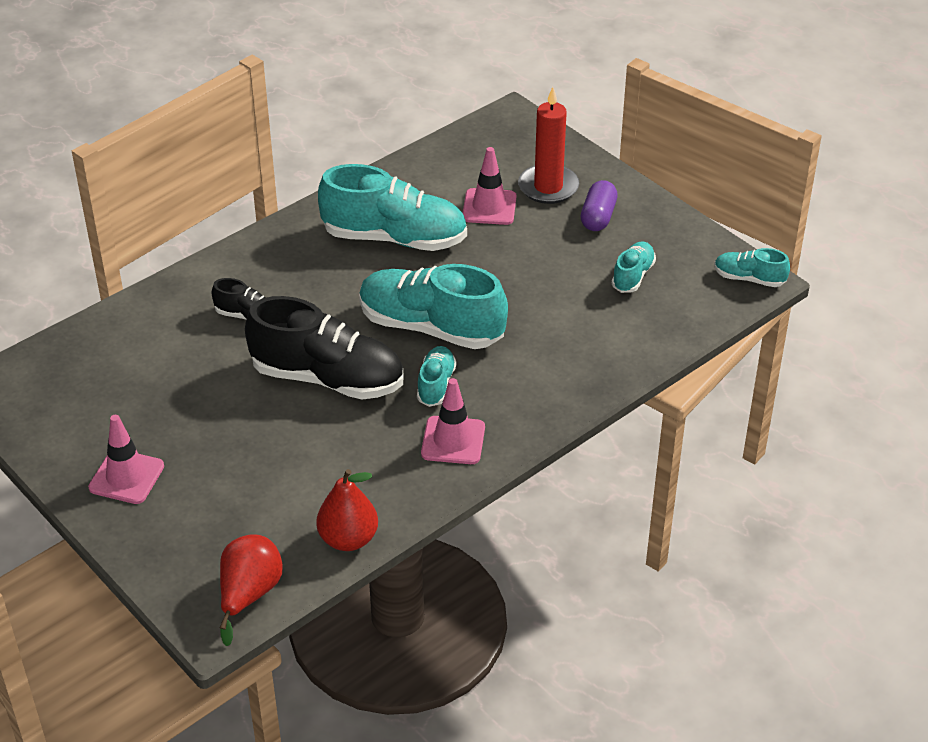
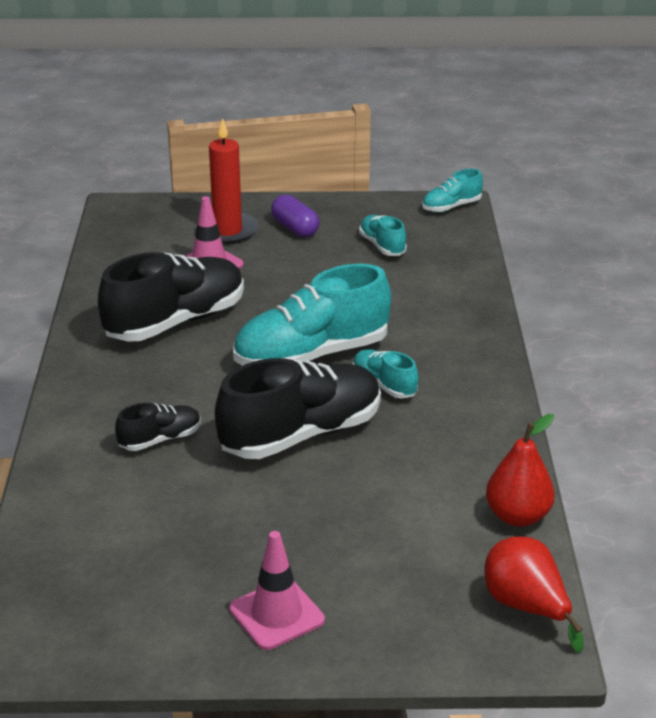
camera: 50 degrees left, 10 degrees down
(394, 238) = (176, 322): turquoise shoe -> black shoe
(453, 440) = (461, 407): pink traffic cone -> none

